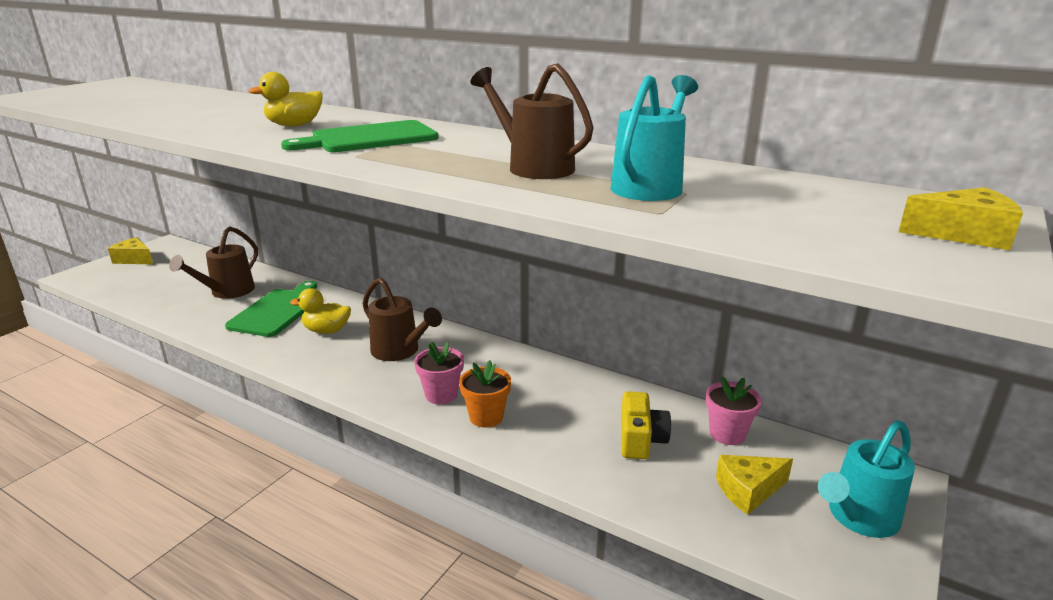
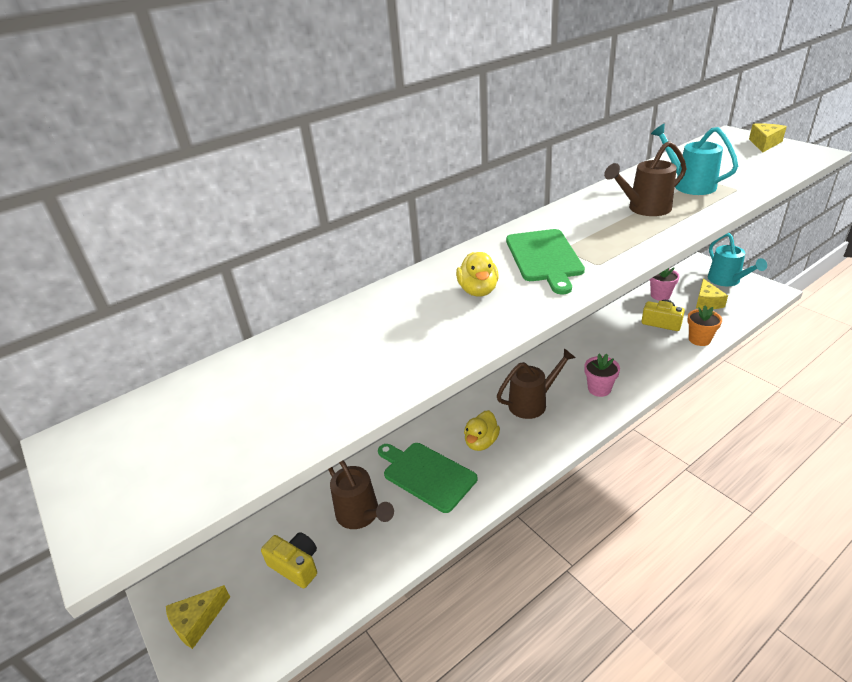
camera: 65 degrees left, 10 degrees up
(177, 279) = (296, 565): none -> yellow camera
(486, 417) = (629, 373): orange flower pot -> orange flower pot (699, 339)

